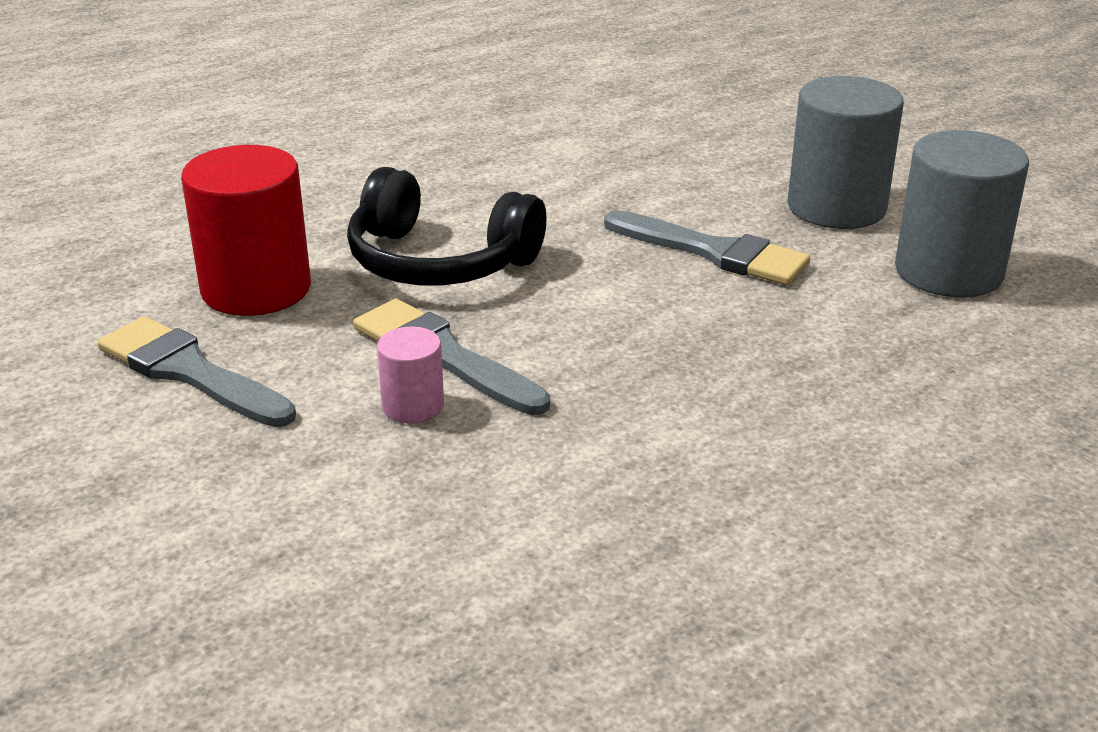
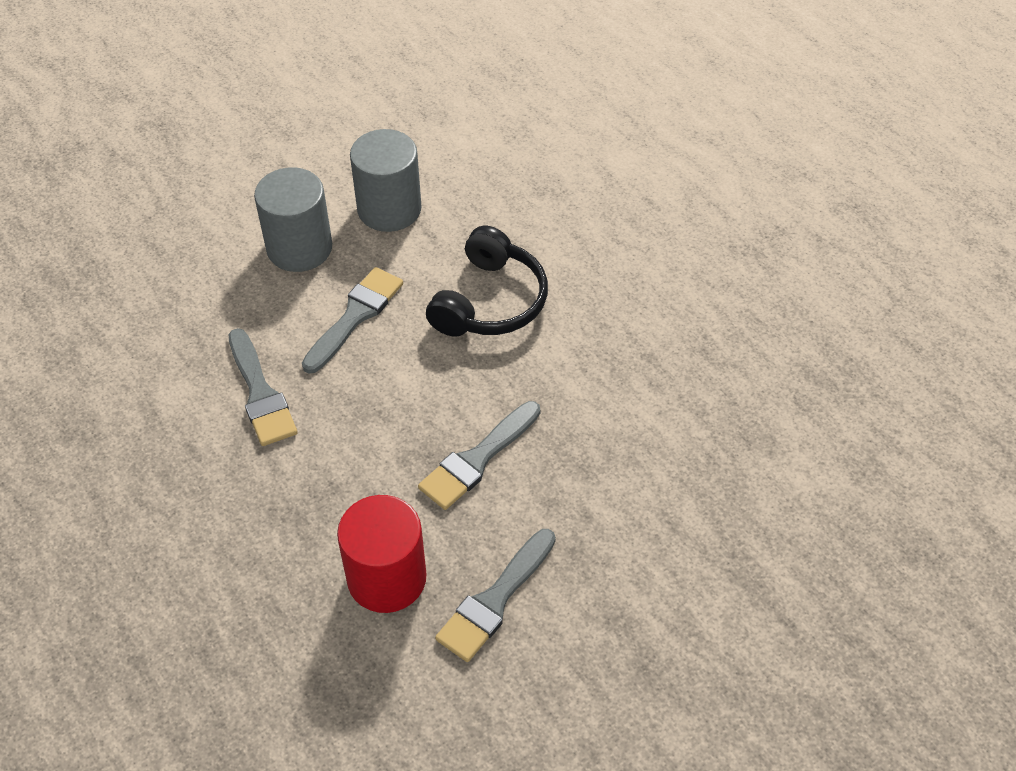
camera: 90 degrees left, 20 degrees up
(413, 406) = (532, 471): pink cylinder -> none
(439, 262) = (355, 468): black headphones -> black headphones (490, 301)
(568, 195) = (260, 393): none -> grey brush

